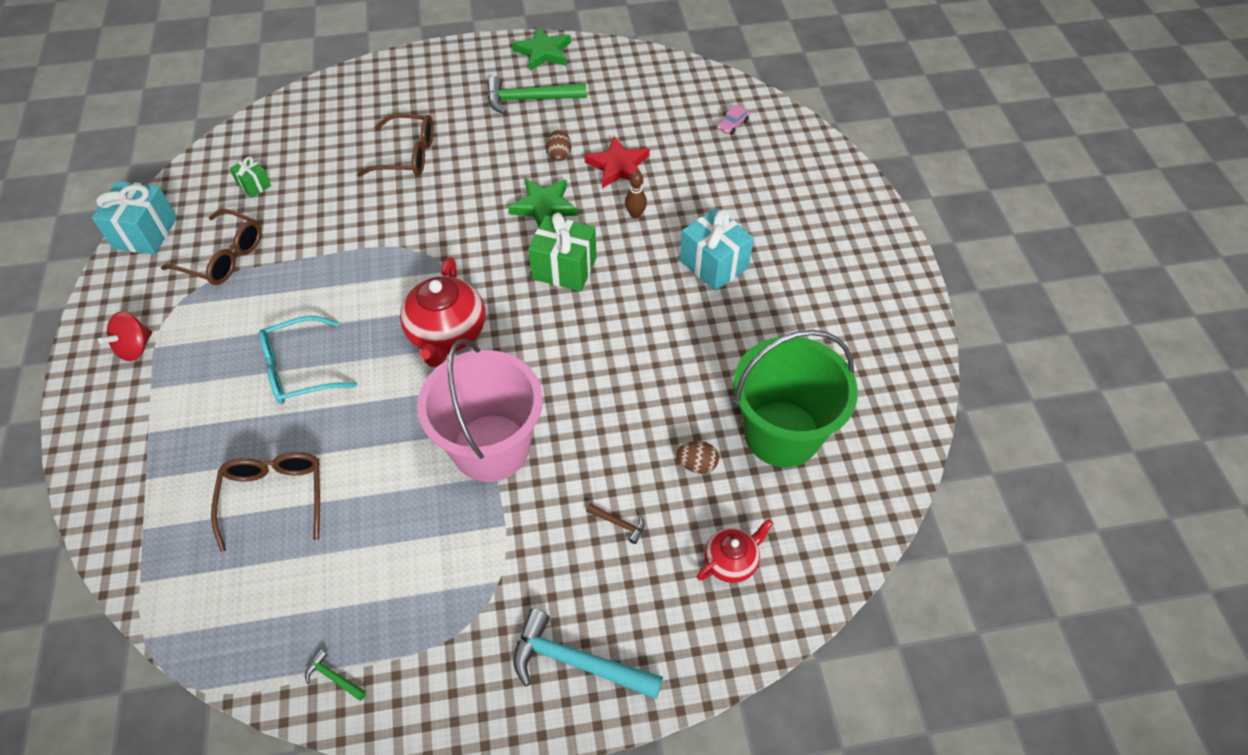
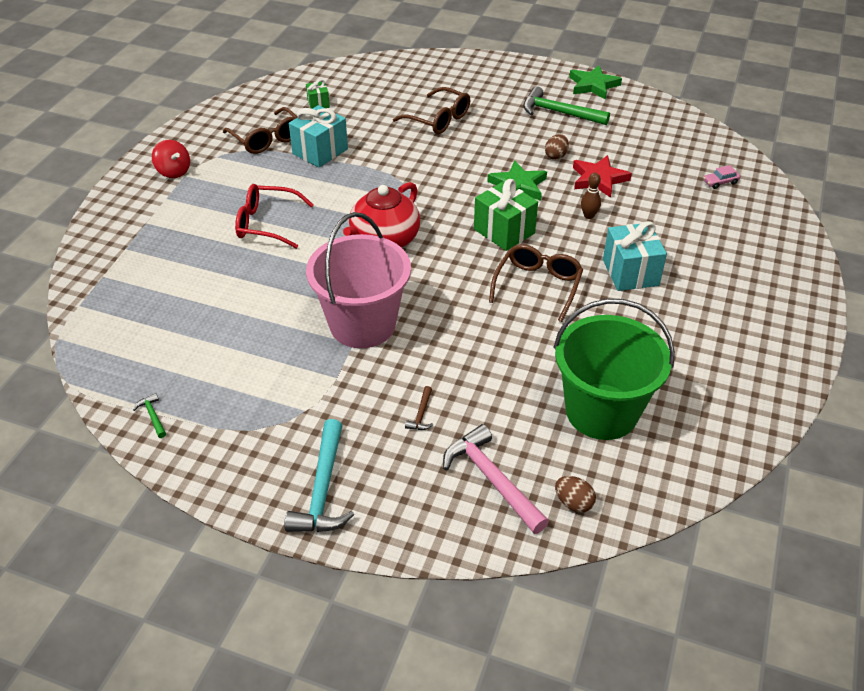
camera: 30 degrees right, 10 degrees down
(135, 348) = (174, 171): red spinning top -> red spinning top turned 105 degrees counterclockwise
(145, 233) = (228, 108): turquoise gift -> turquoise gift (320, 151)
(274, 497) = (195, 292): brown glasses -> brown glasses (538, 286)
(299, 370) = (266, 224): turquoise glasses -> red glasses
(577, 662) = (323, 489): turquoise hammer -> turquoise hammer turned 135 degrees counterclockwise
(618, 523) = (421, 414): brown hammer -> brown hammer turned 45 degrees clockwise
(696, 464) = (513, 402): brown egg -> brown egg (573, 503)
(731, 561) = (492, 480): red teapot -> pink hammer

